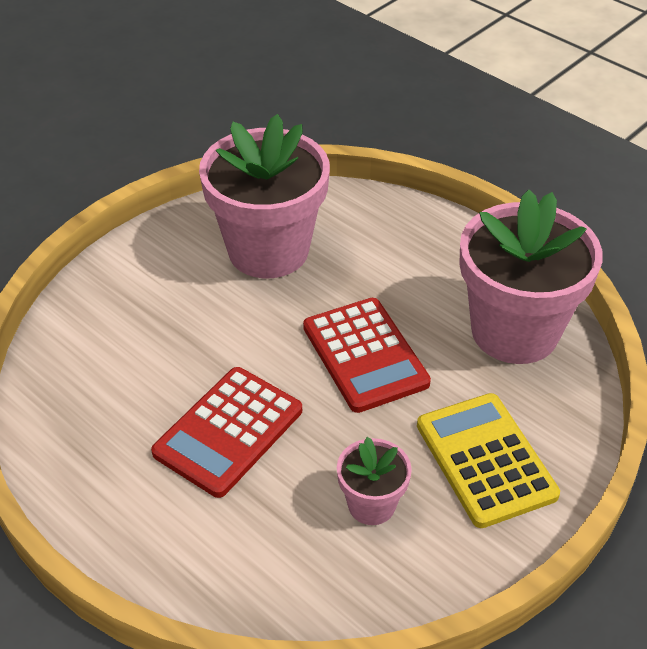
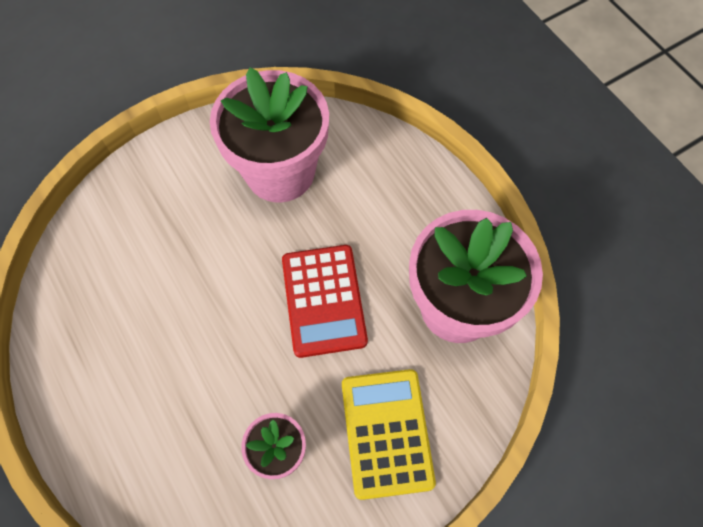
camera: 15 degrees right, 20 degrees up
(228, 432) = (190, 350): red calculator -> none

